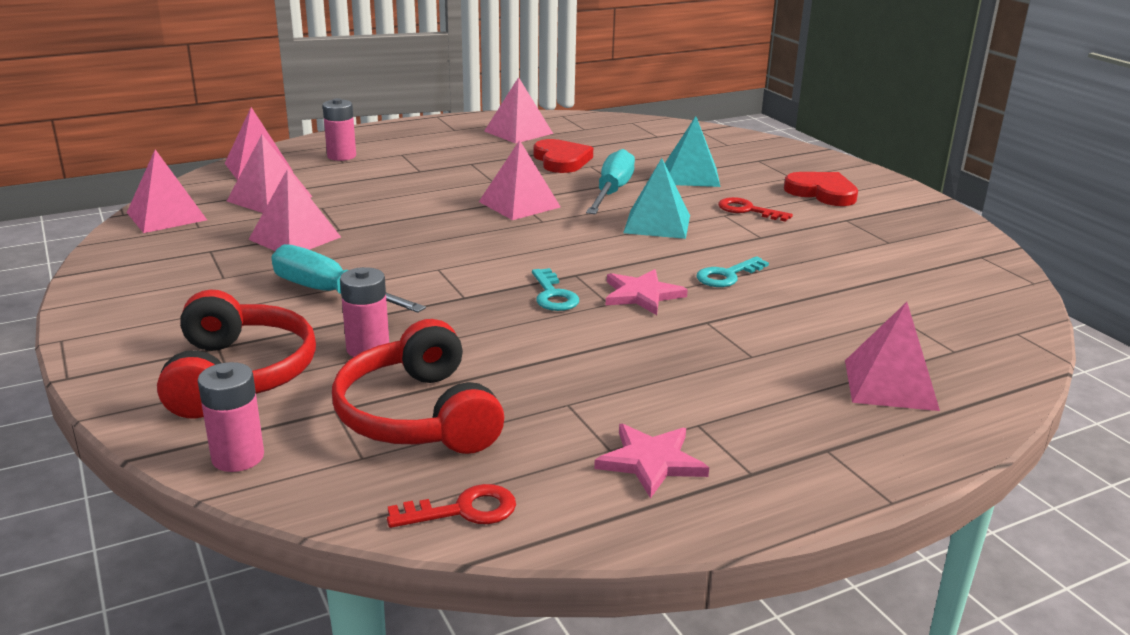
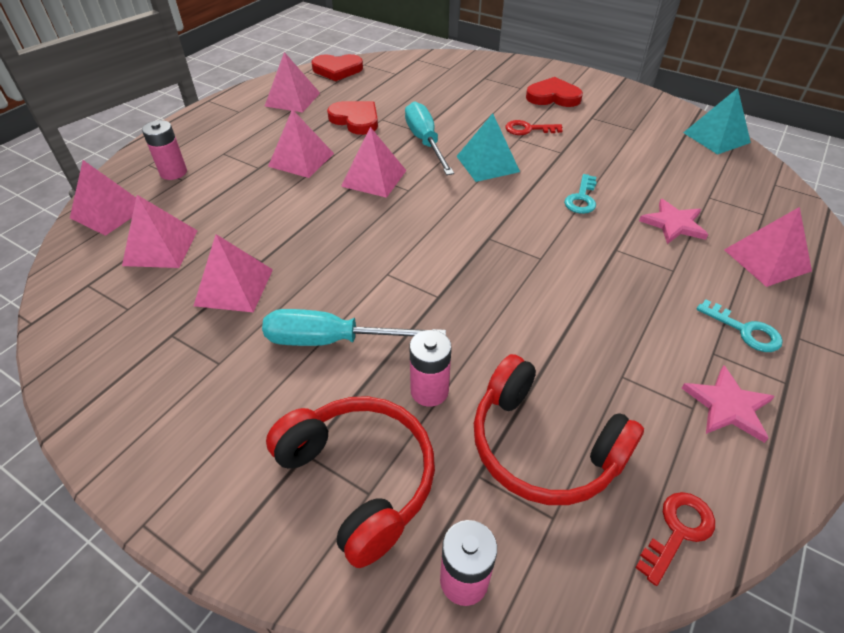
camera: 30 degrees left, 20 degrees up
(166, 216) = (81, 308): pink pyramid -> pink pyramid (301, 159)
(553, 295) = (497, 266): turquoise key -> turquoise key (744, 330)
(596, 120) = (337, 70): none -> red heart
(642, 295) = (552, 240): pink star -> pink star (673, 224)
(690, 176) = (459, 107): turquoise pyramid -> turquoise pyramid (716, 137)

